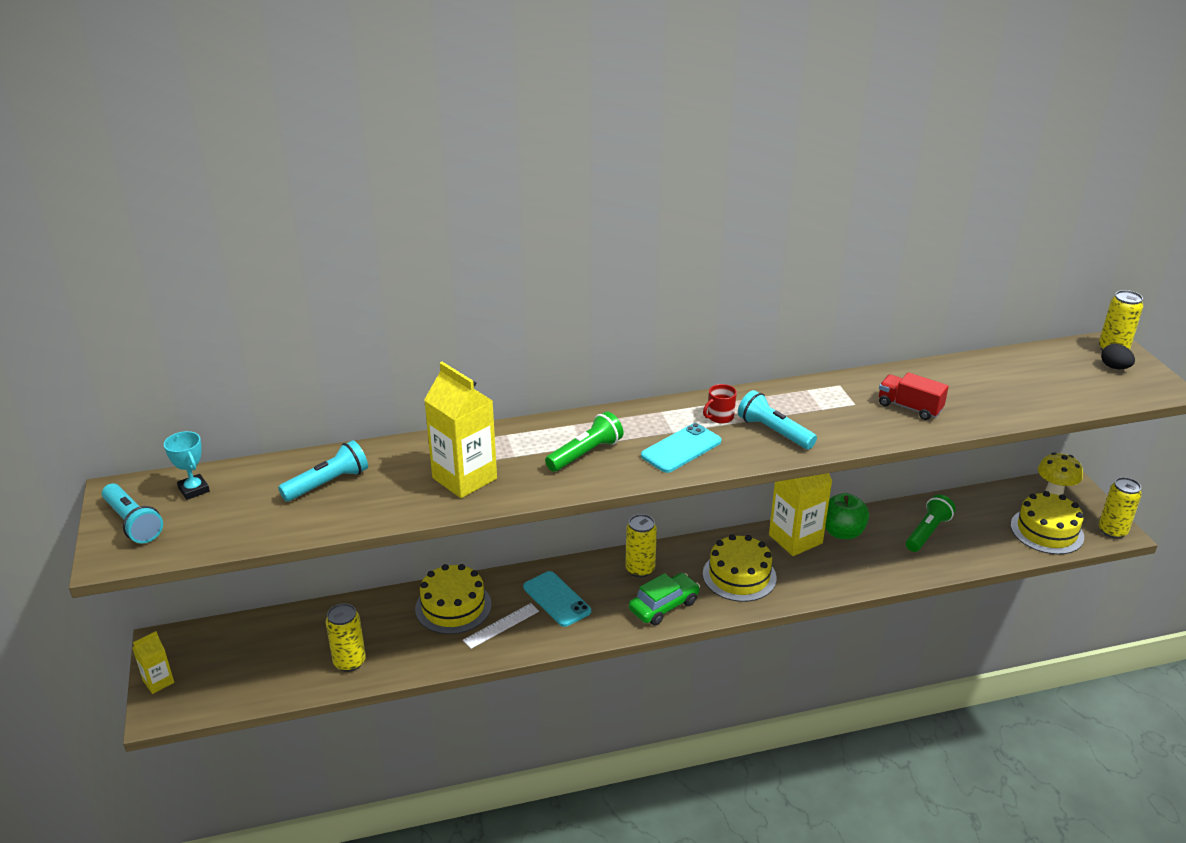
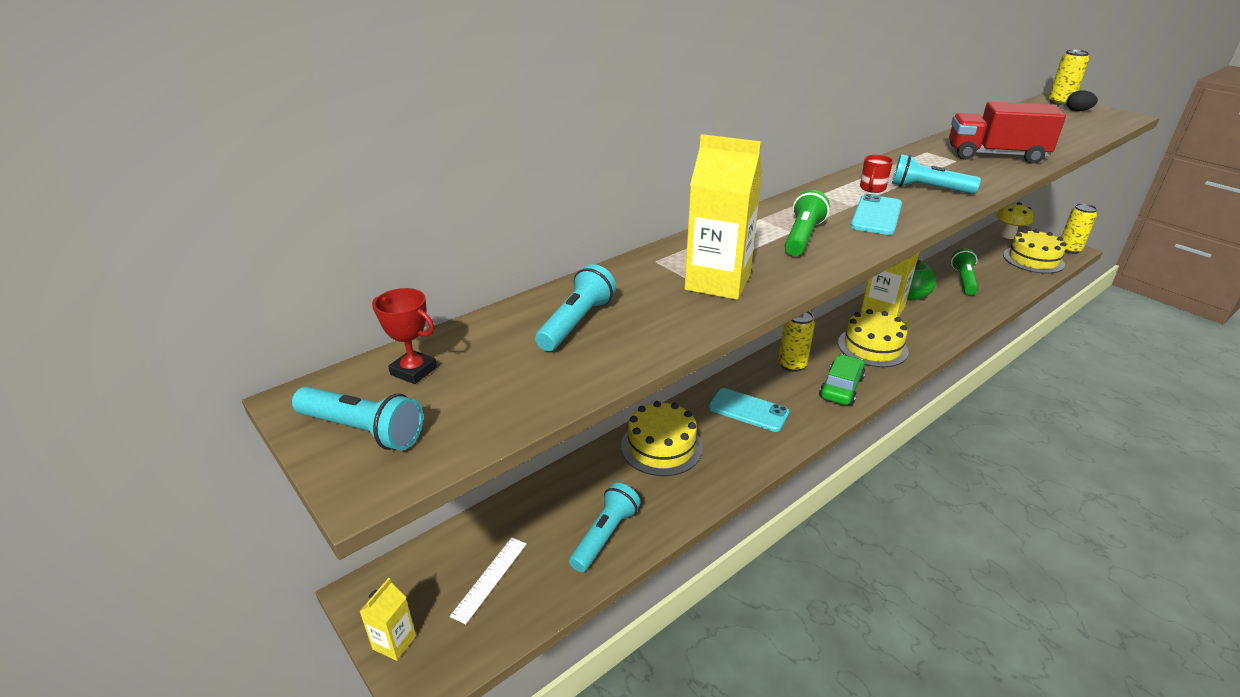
camera: 25 degrees left, 0 degrees up
(194, 490) = (413, 371): turquoise trophy -> red trophy
(349, 662) = (605, 536): yellow can -> turquoise flashlight
(501, 625) = (722, 449): white ruler -> white ruler (490, 578)
(909, 407) = (995, 155): red truck -> red truck, size x1.66

